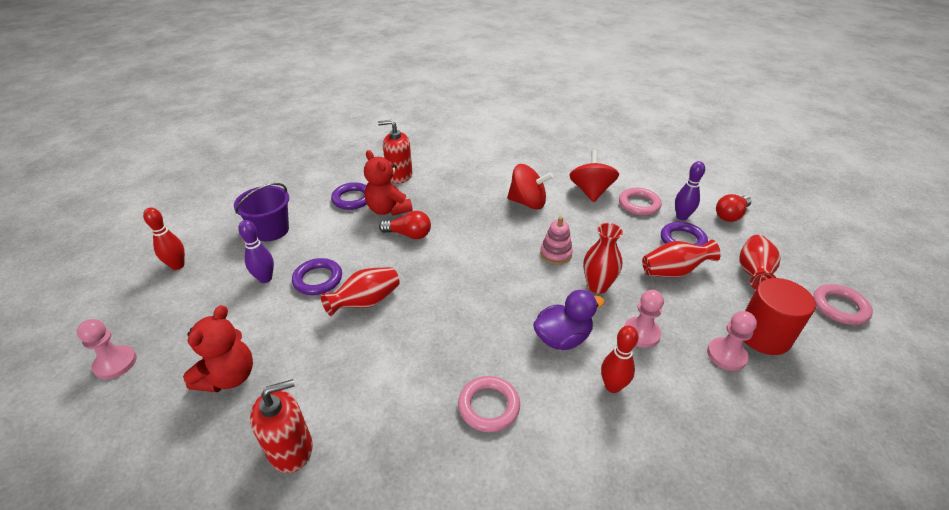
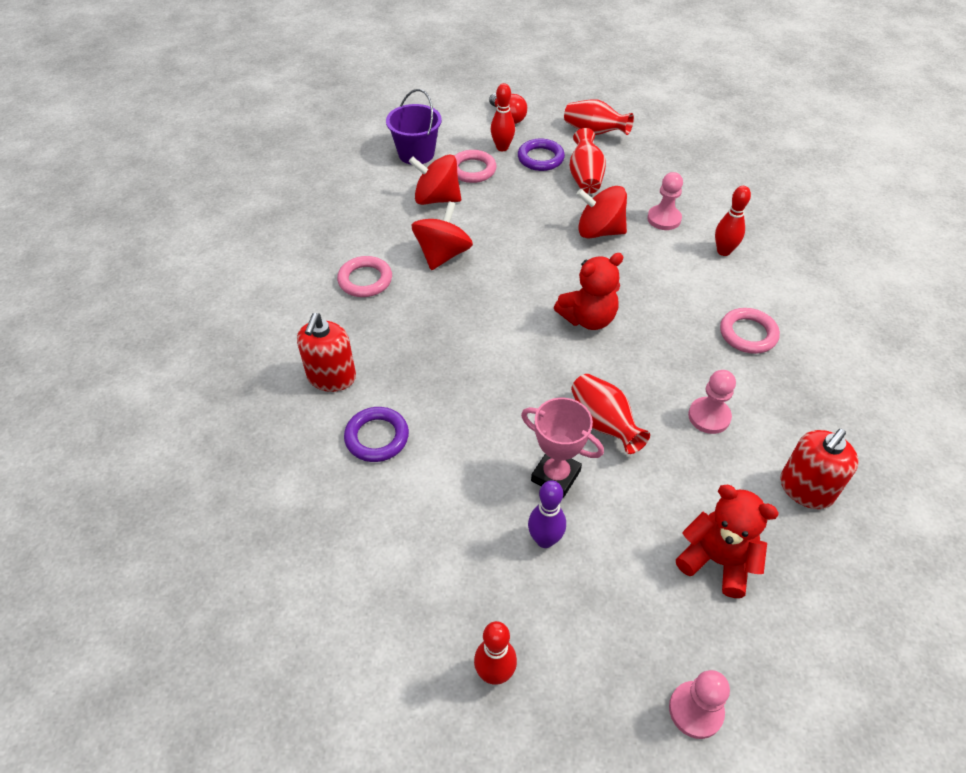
camera: 80 degrees left, 10 degrees up
(271, 230) = (431, 543): purple bucket -> purple bucket (416, 154)
(291, 449) = (805, 489): red soap dispenser -> red soap dispenser turned 120 degrees counterclockwise
(318, 279) = (555, 476): purple ring -> pink trophy
(388, 209) = (417, 395): red teddy bear -> red teddy bear (588, 318)
(409, 234) = (480, 375): red light bulb -> none
(555, 254) = (544, 250): pink stacking toy -> none
(562, 338) = (667, 270): purple duck -> none
(597, 286) = (599, 231): red vase -> red spinning top
(681, 217) = (502, 147): purple bowling pin -> red bowling pin
(726, 355) = (690, 179): pink pawn -> pink pawn (709, 416)
(763, 335) = (669, 153): red cylinder -> none
(839, 307) = (641, 104): pink ring -> pink ring (365, 280)

